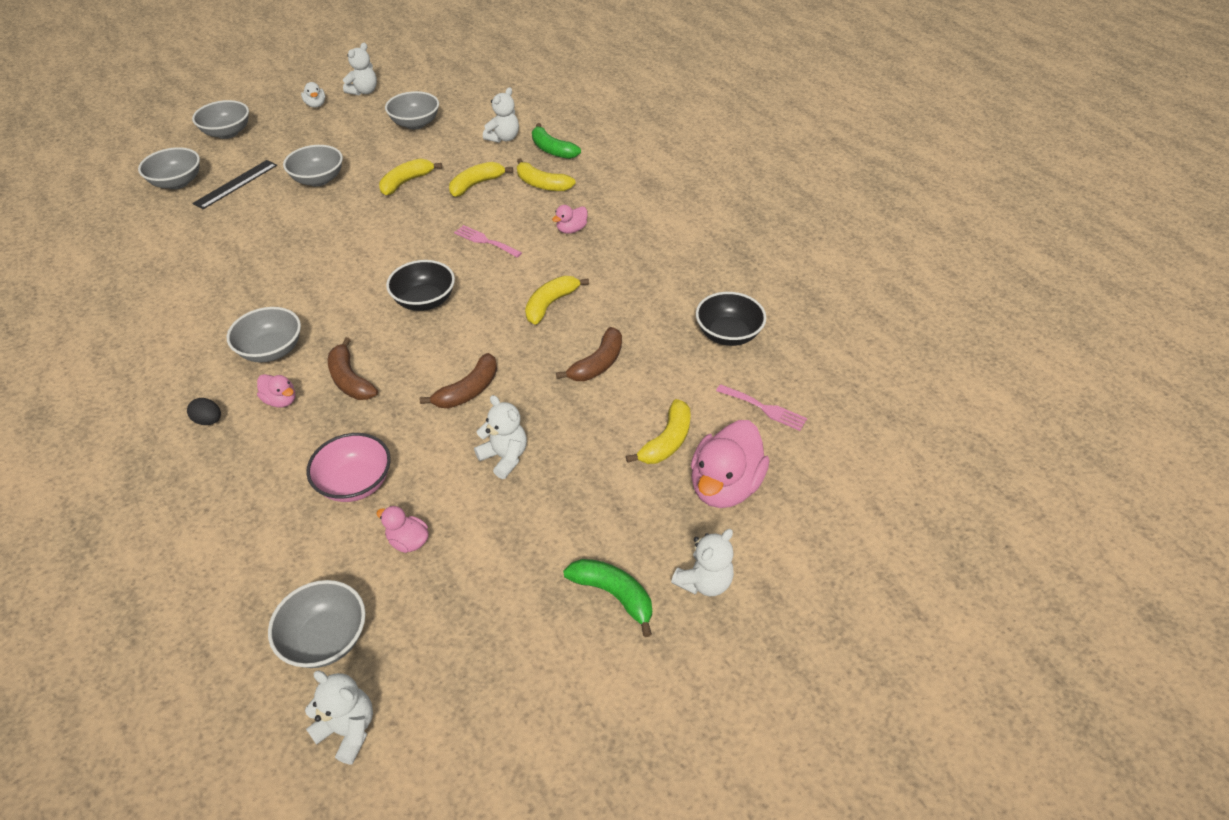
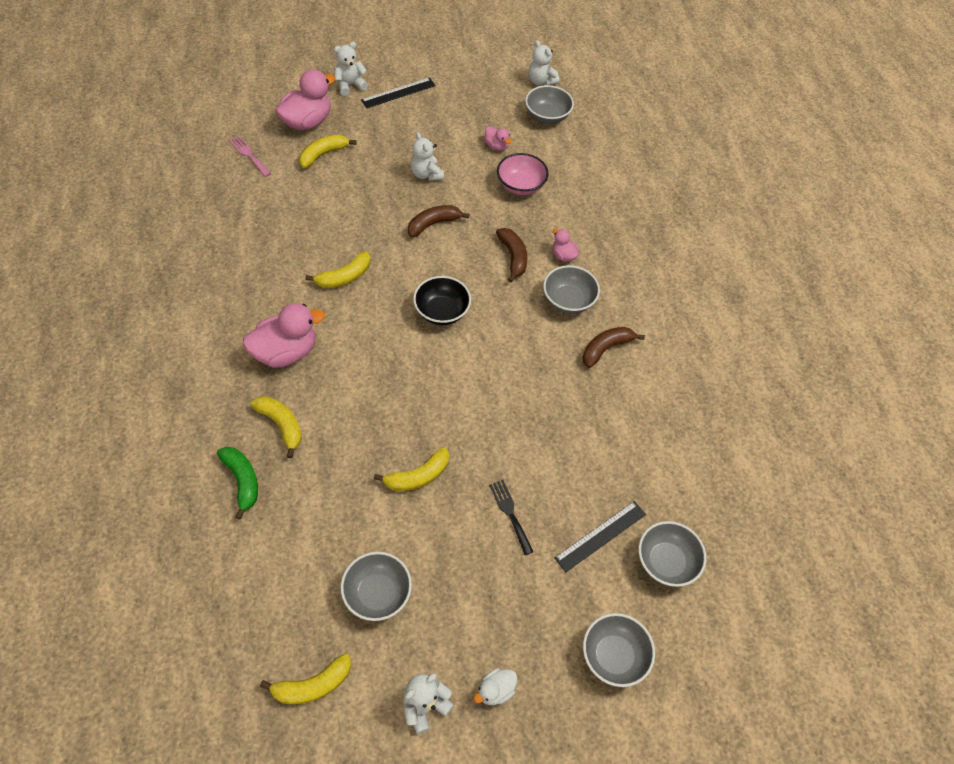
camera: 165 degrees left, 10 degrees up
(209, 420) = (613, 255): black egg -> none
(316, 105) = (495, 690): white duck -> white duck turned 120 degrees counterclockwise
(318, 179) = (510, 513): grey bowl -> black fork
(476, 184) = (347, 447): yellow banana -> yellow banana (313, 685)
(485, 241) = (369, 363): pink fork -> none
(503, 138) = (285, 523): white teddy bear -> none
(571, 229) = (286, 352): pink duck -> pink duck, size x2.04
(598, 364) = (336, 217): brown banana -> brown banana (606, 348)
(613, 594) = (398, 93): green banana -> black ruler
(728, 334) = (231, 211): black bowl -> none

